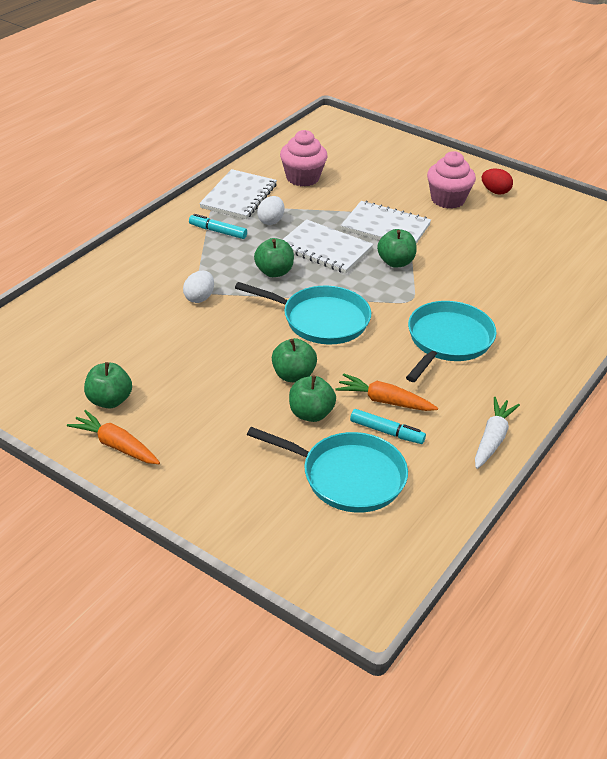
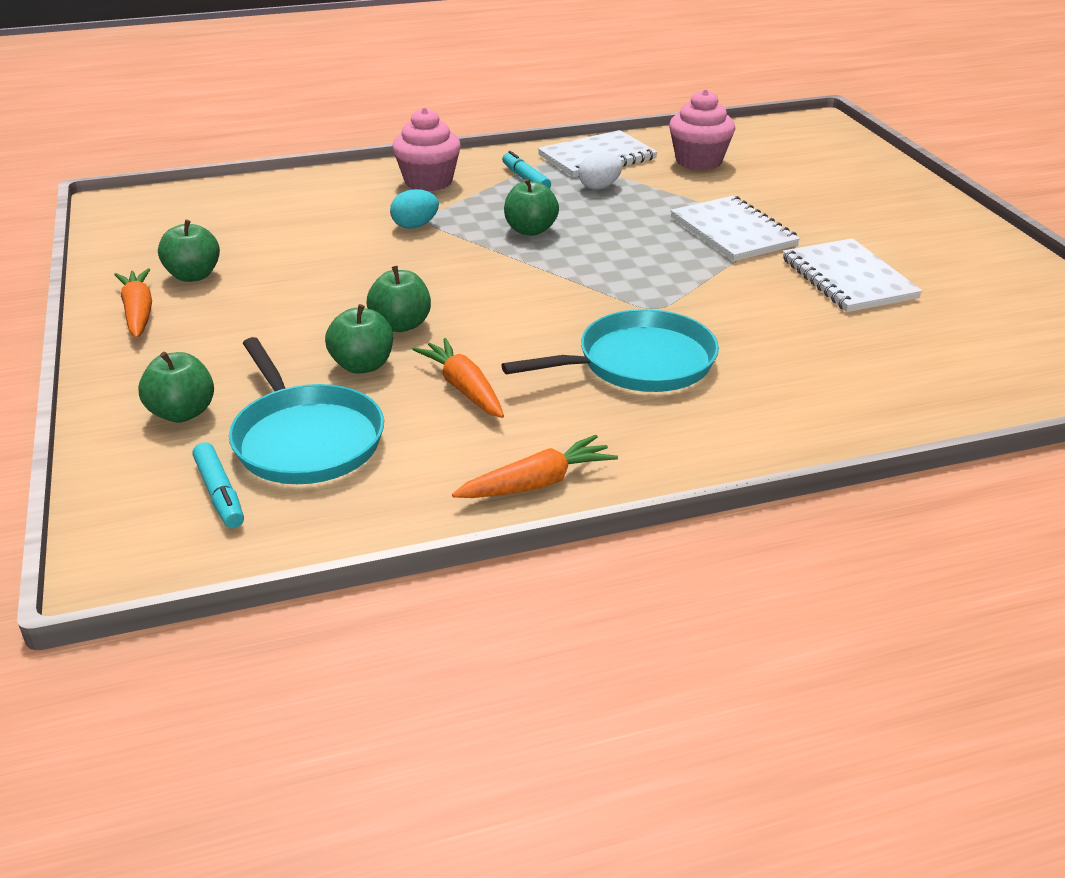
camera: 40 degrees right, 5 degrees down
(199, 298) = (415, 226): white egg -> turquoise egg
(321, 320) = (514, 288): turquoise pan -> none
(325, 249) = (623, 228): white notebook -> white notebook (848, 279)
(387, 432) = (418, 418): turquoise marker -> turquoise marker (220, 494)
(395, 262) = (693, 267): green apple -> green apple (182, 413)
(447, 199) = (863, 230): pink cupcake -> pink cupcake (428, 182)
(492, 439) = (537, 483): white carrot -> orange carrot
(495, 191) = (949, 241): red egg -> none

